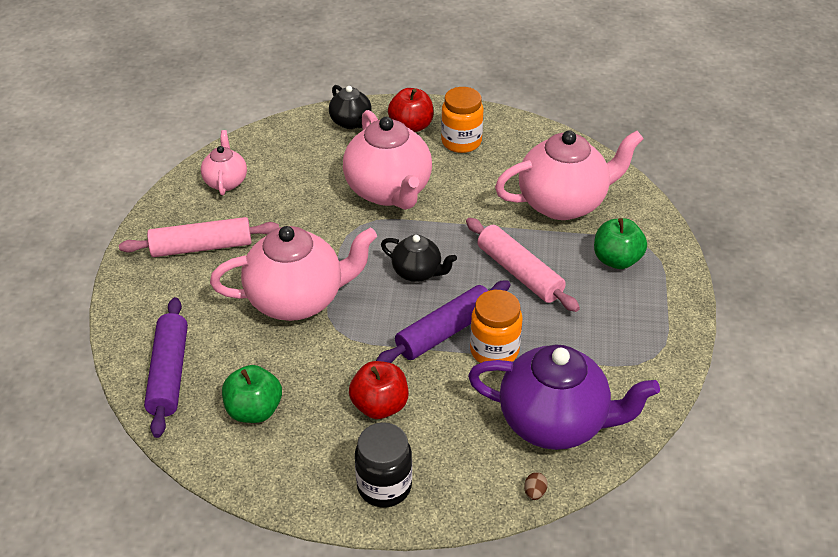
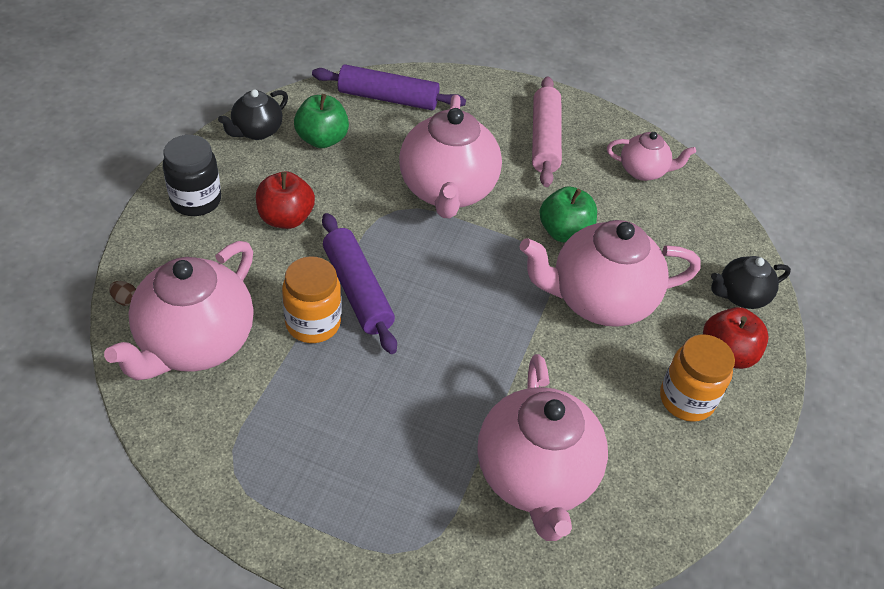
camera: 100 degrees right, 5 degrees up
(418, 272) = (454, 291): black teapot -> black teapot (256, 131)
(519, 273) = (421, 384): pink rolling pin -> none
(555, 422) = (195, 344): purple teapot -> pink teapot
(616, 260) = (408, 498): green apple -> green apple (564, 232)

